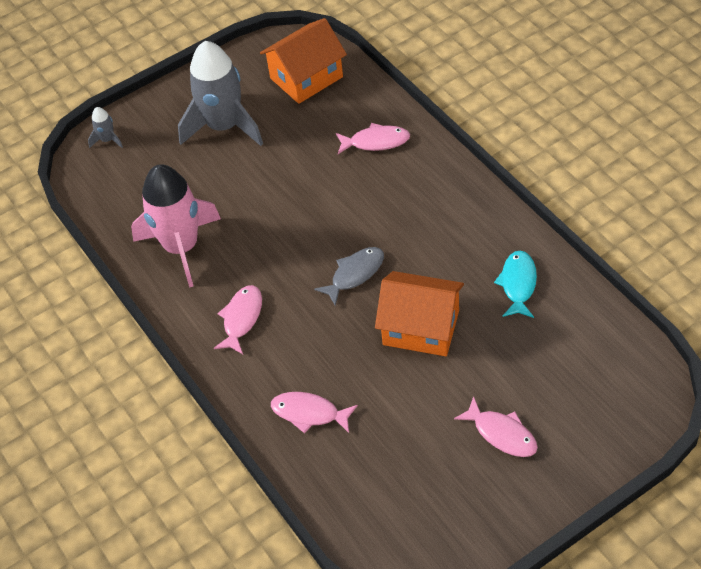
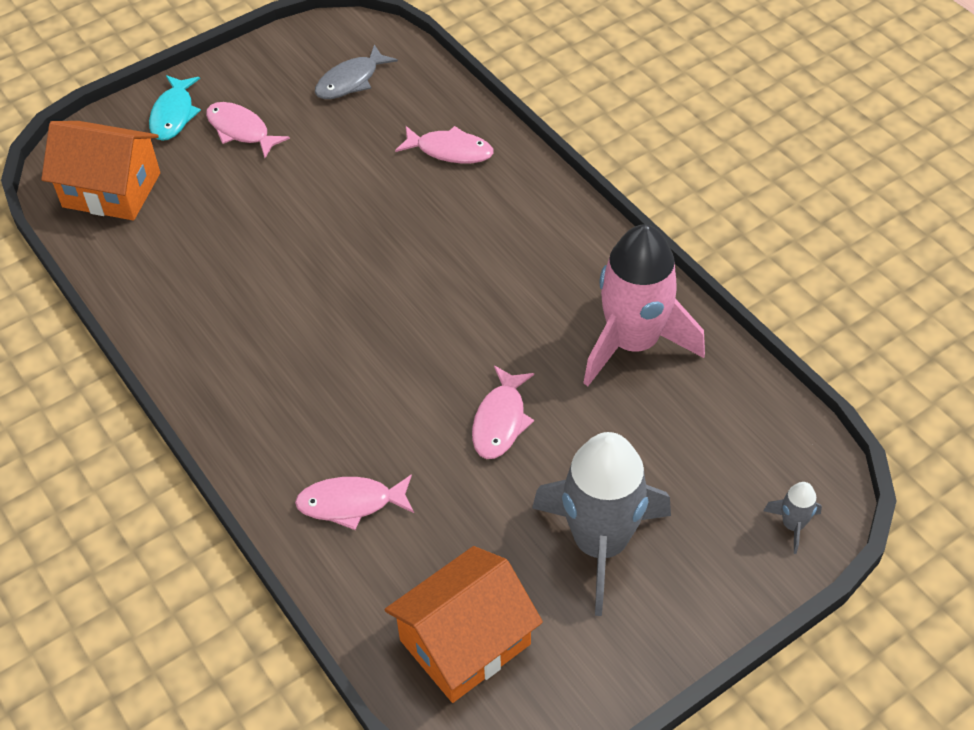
camera: 175 degrees right, 0 degrees up
(242, 318) = (538, 250): pink fish -> pink fish (500, 421)
(355, 274) = (392, 301): grey fish -> grey fish (350, 81)
(421, 328) = (314, 235): orange house -> orange house (111, 190)
(518, 284) = (184, 284): turquoise fish -> turquoise fish (173, 115)

